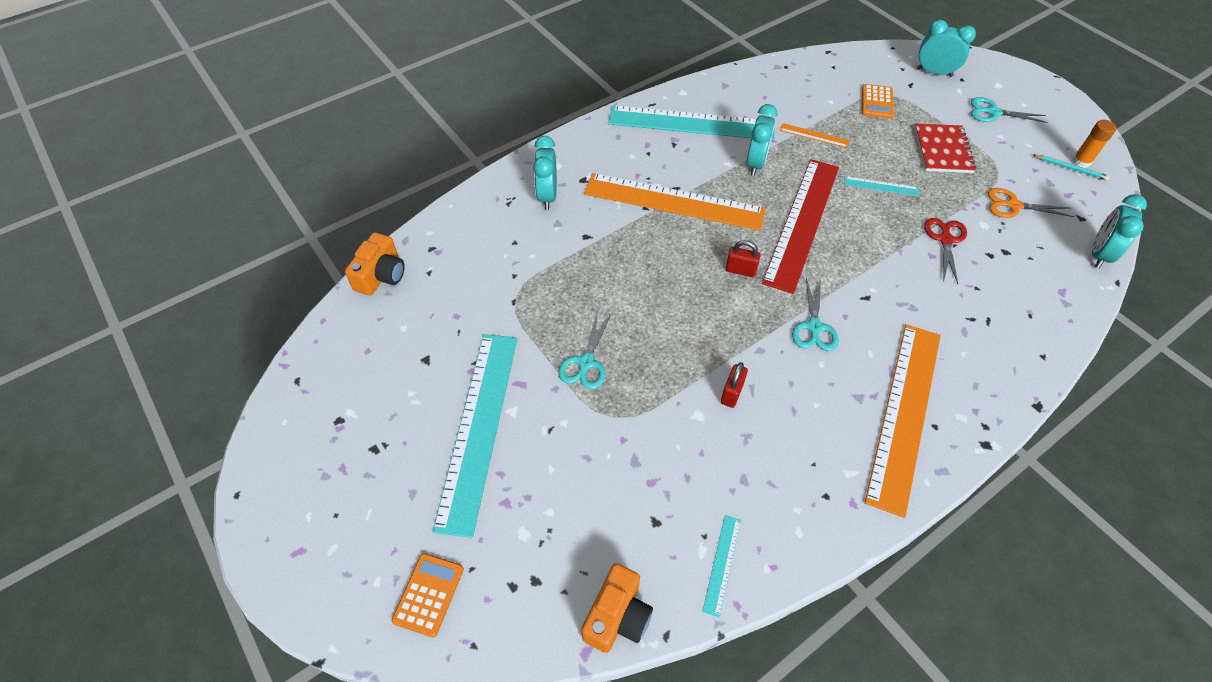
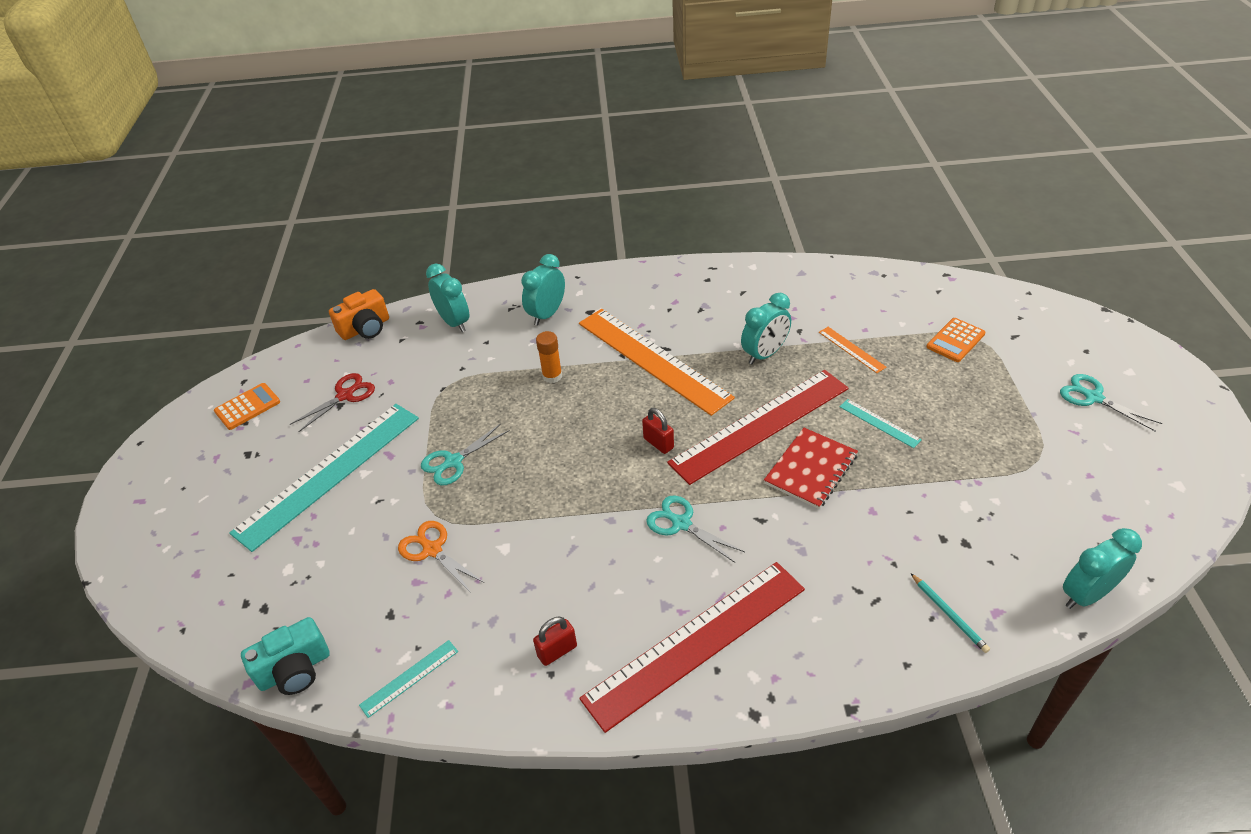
camera: 35 degrees right, 10 degrees down
(428, 594) = (188, 576): orange calculator -> orange calculator (247, 407)
(617, 616) = (295, 669): orange camera -> turquoise camera
(691, 123) = (734, 297): turquoise ruler -> none
(732, 393) = (550, 544): red padlock -> red padlock (557, 651)
(814, 327) = (681, 523): turquoise scissors -> turquoise scissors turned 90 degrees clockwise
(905, 414) = (696, 642): orange ruler -> red ruler
(934, 72) = (1056, 333): turquoise clock -> turquoise clock (454, 322)
(943, 150) = (989, 414): red notebook -> red notebook (810, 469)
(945, 239) = (903, 502): red scissors -> red scissors (345, 395)
(1013, 205) = (1022, 501): orange scissors -> orange scissors (432, 549)
(1070, 168) = (1140, 491): turquoise pencil -> turquoise pencil (949, 614)
(1081, 161) = (1163, 489): orange glue stick -> orange glue stick (552, 376)

